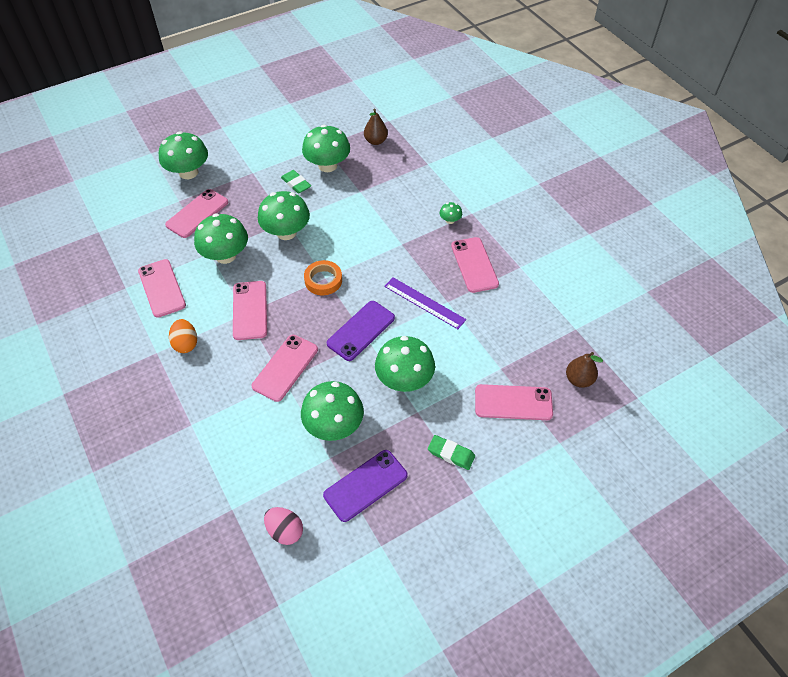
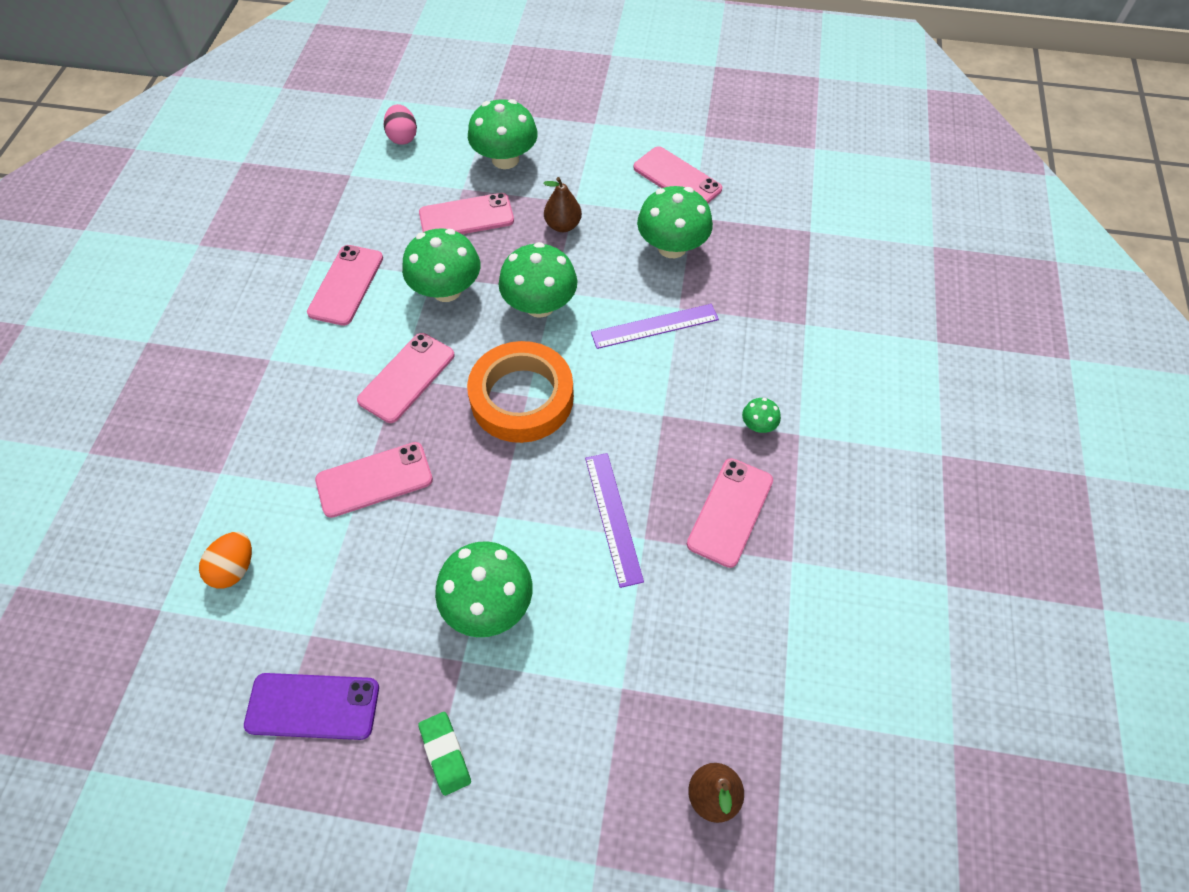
camera: 40 degrees right, 5 degrees up
(186, 343) = (306, 370): orange egg -> orange egg (234, 568)
(285, 531) = (181, 685): pink egg -> pink egg (403, 137)
(296, 184) = (611, 248): green eraser -> none
(323, 280) = (522, 398): orange tape -> orange tape, size x1.80
(334, 425) = (354, 597): green mushroom -> none
(357, 207) = (655, 326): none -> purple ruler
(361, 330) = (501, 497): purple phone -> none
(375, 141) = (765, 250): brown pear -> brown pear (563, 225)
(513, 402) = (590, 751): pink phone -> pink phone (677, 178)

